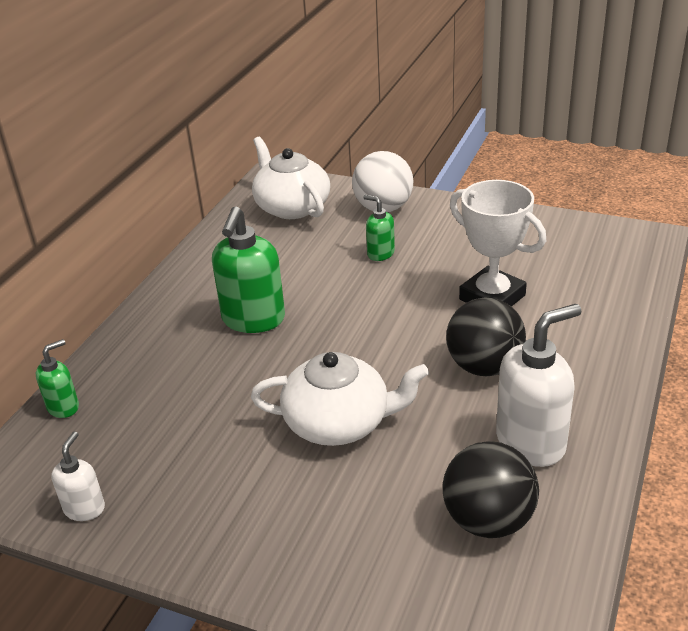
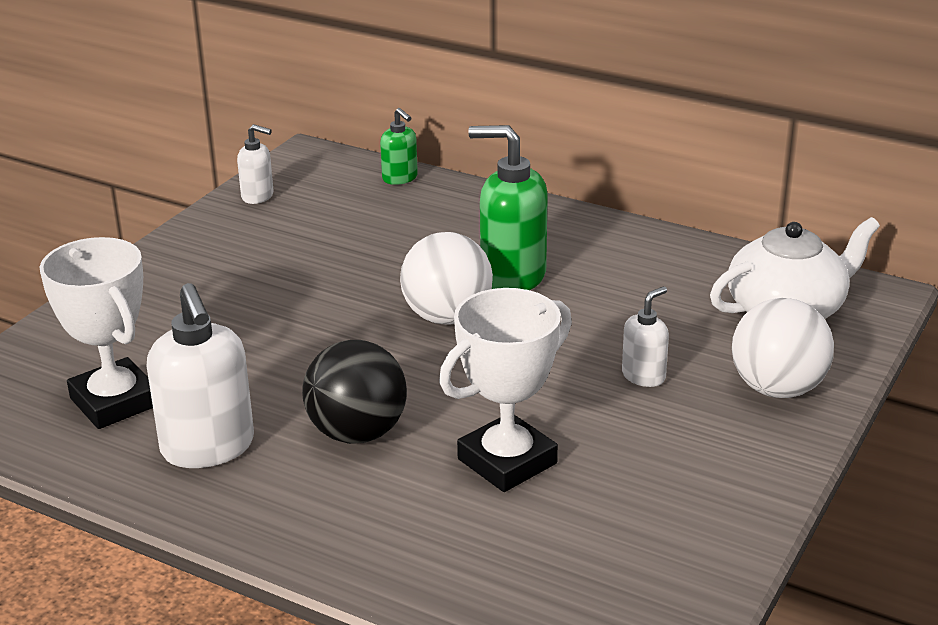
camera: 95 degrees right, 5 degrees down
(318, 345) = (447, 317): none -> white ball
(339, 423) = (304, 324): white teapot -> none
(380, 253) = (644, 376): green soap dispenser -> white soap dispenser
(488, 520) = (115, 402): black ball -> white trophy

